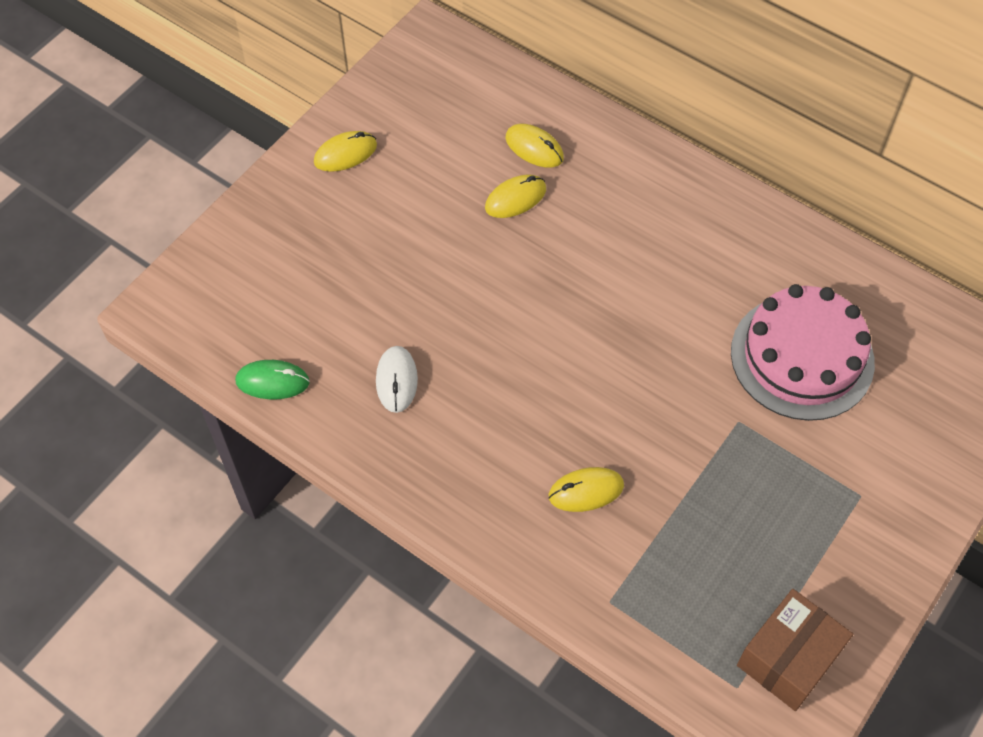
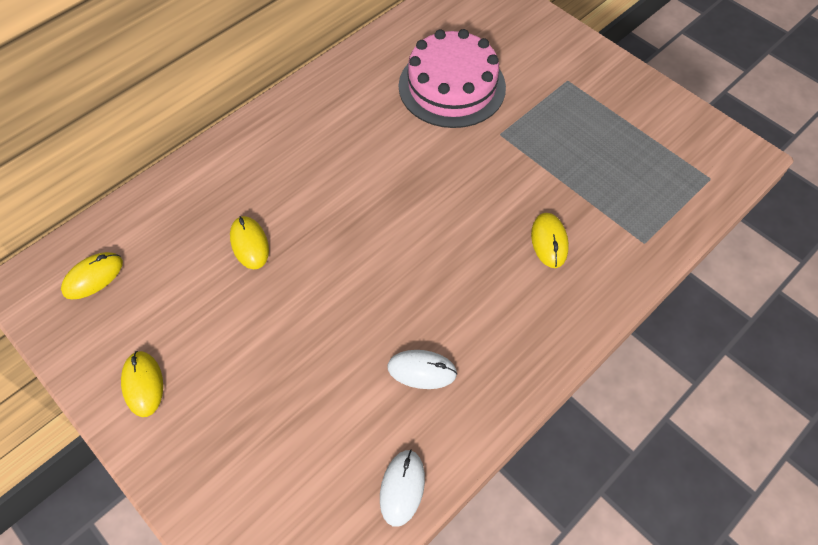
camera: 80 degrees left, 0 degrees up
(272, 381) = (402, 488): green mouse -> white mouse
(534, 148) = (199, 220): yellow mouse -> yellow mouse (93, 277)
(788, 658) = (688, 145): brown box -> none

